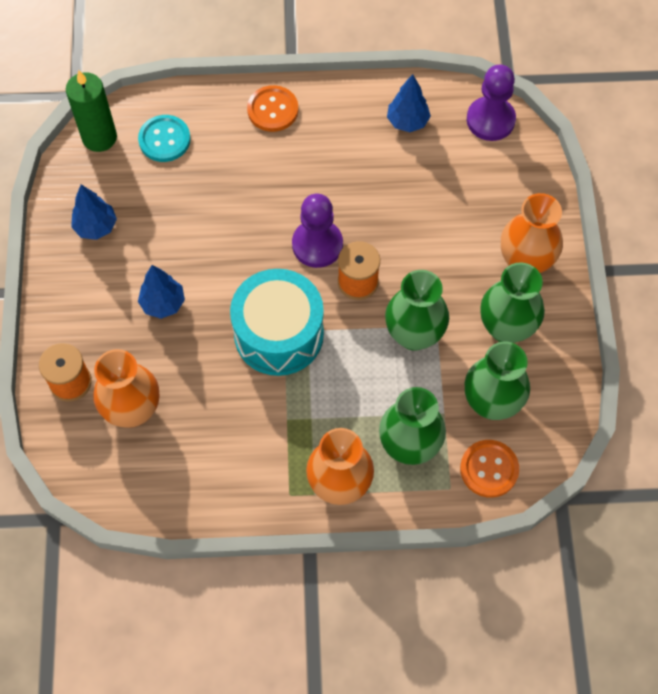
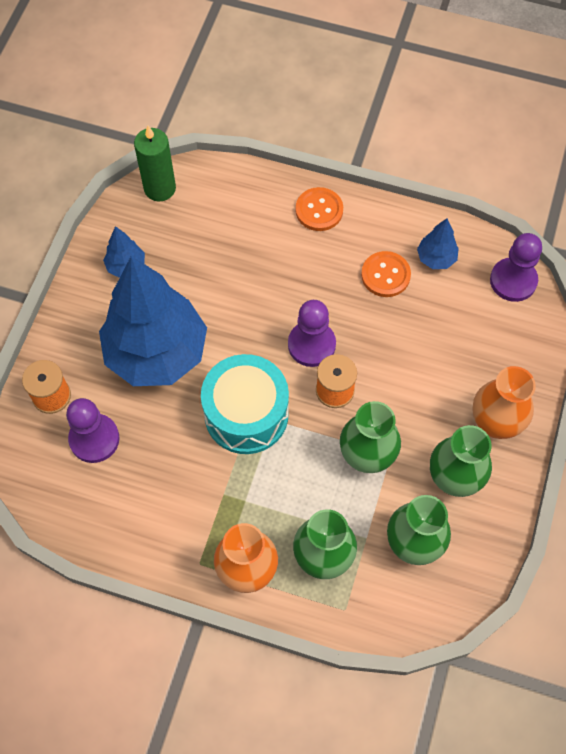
camera: 20 degrees right, 0 degrees up
(133, 410) = (94, 439): orange vase -> purple pawn
(163, 303) = (156, 353): blue tree -> blue tree, size x2.45
(164, 139) = (214, 207): turquoise button -> none
(489, 469) = (387, 605): orange button -> orange button (385, 275)

